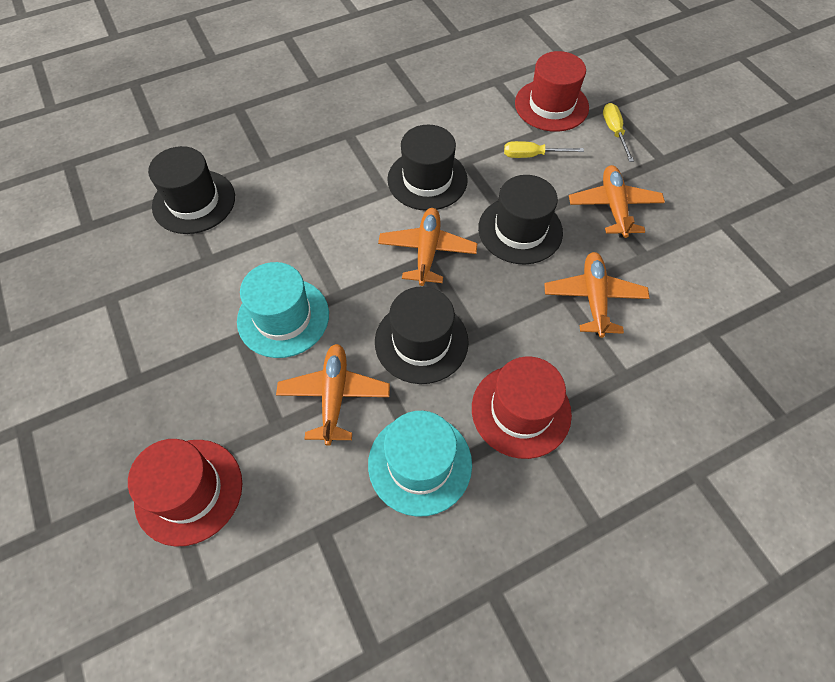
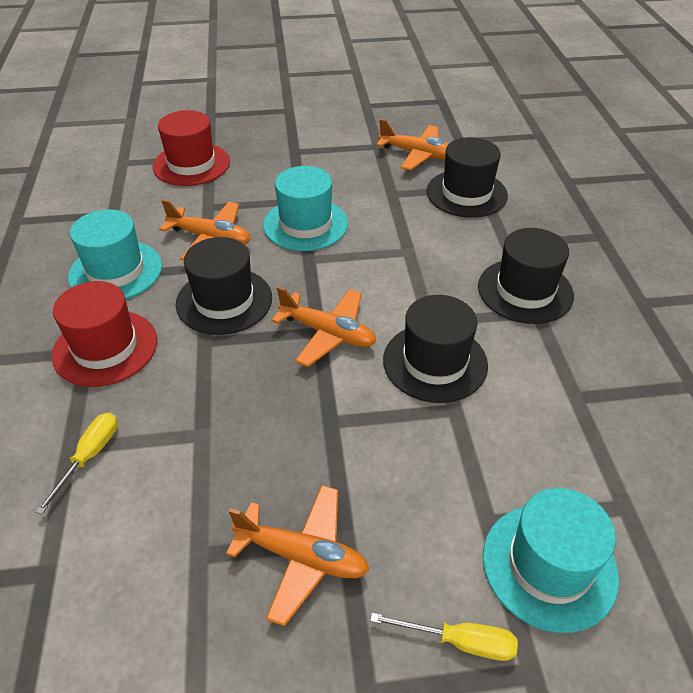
camera: 110 degrees right, 15 degrees down
(520, 230) = (315, 426): black hat -> black hat (525, 291)
(532, 155) = (441, 491): yellow screwdriver -> yellow screwdriver (90, 456)
(551, 105) = (549, 566): red hat -> turquoise hat
(593, 298) = (178, 462): orange plane -> orange plane (417, 154)

